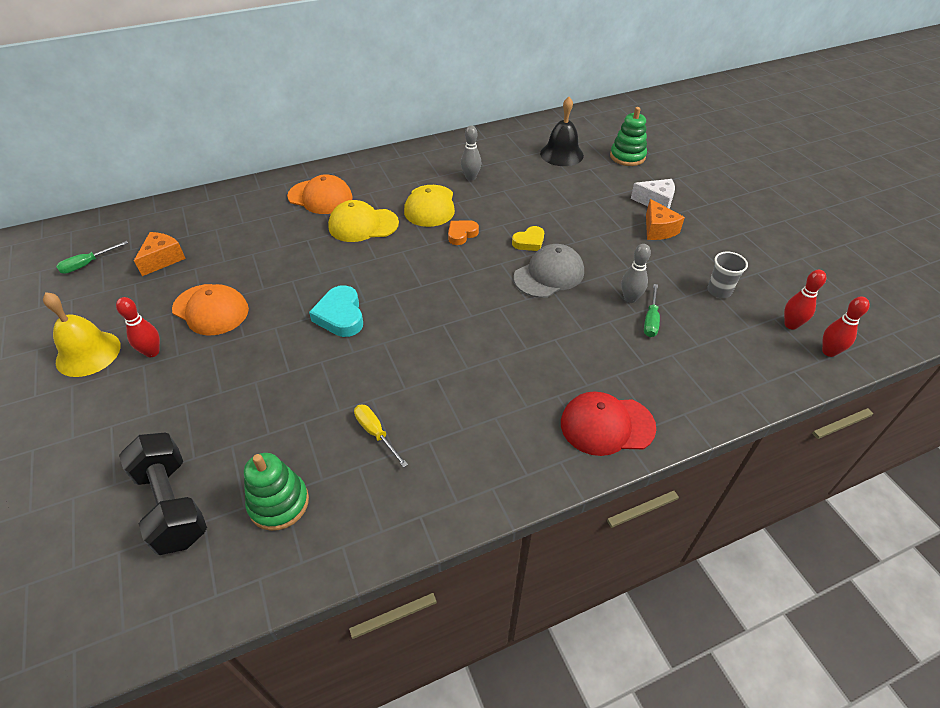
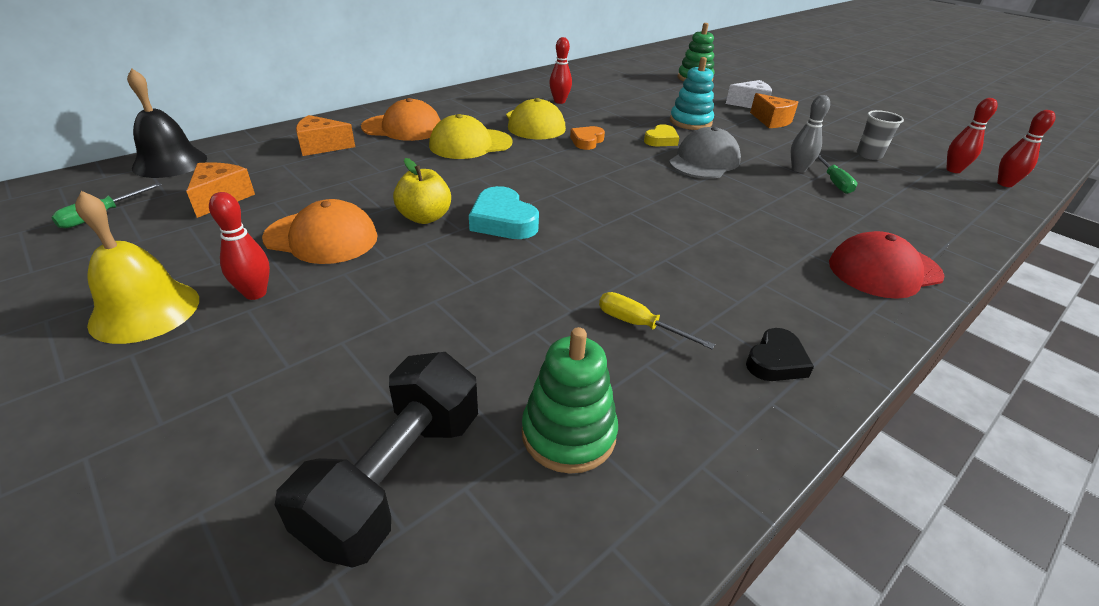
camera: 20 degrees left, 10 degrees down
(172, 504) = (396, 477): black dumbbell -> black dumbbell turned 75 degrees clockwise
(250, 212) = (322, 146): none -> orange cheese
(287, 302) = (425, 217): none -> yellow apple
(448, 486) = (776, 361): none -> black heart
(471, 177) = (559, 101): grey bowling pin -> red bowling pin
(561, 154) = (634, 81): black bell -> black bell (170, 163)
(575, 221) = (690, 122): none -> turquoise stacking toy

